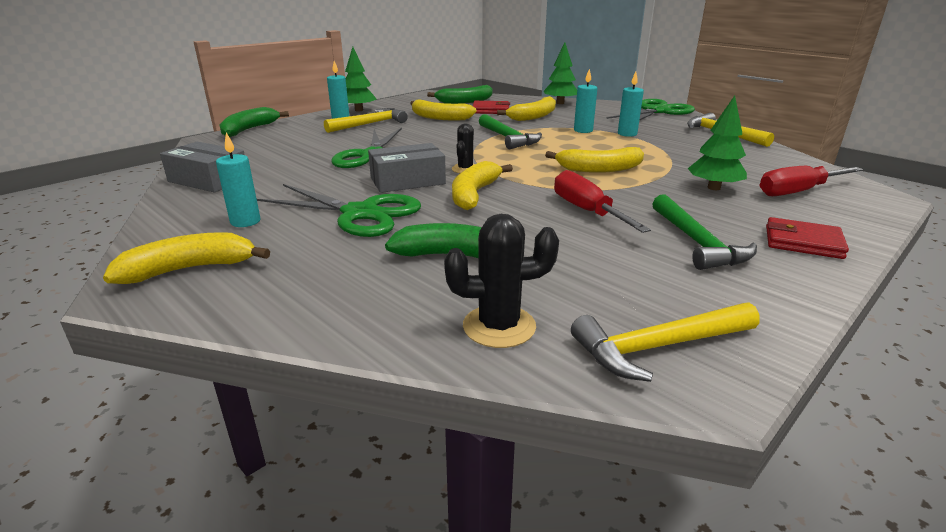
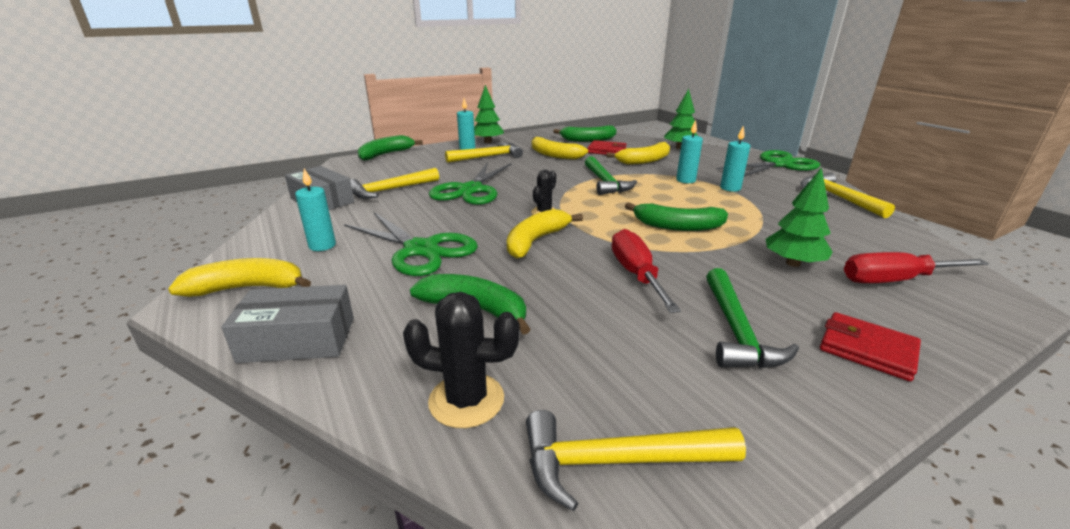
camera: 15 degrees right, 0 degrees up
(283, 163) = (390, 190): none -> yellow hammer
(407, 181) = (484, 219): grey box -> grey box (298, 339)
(599, 169) = (677, 226): yellow banana -> green banana

